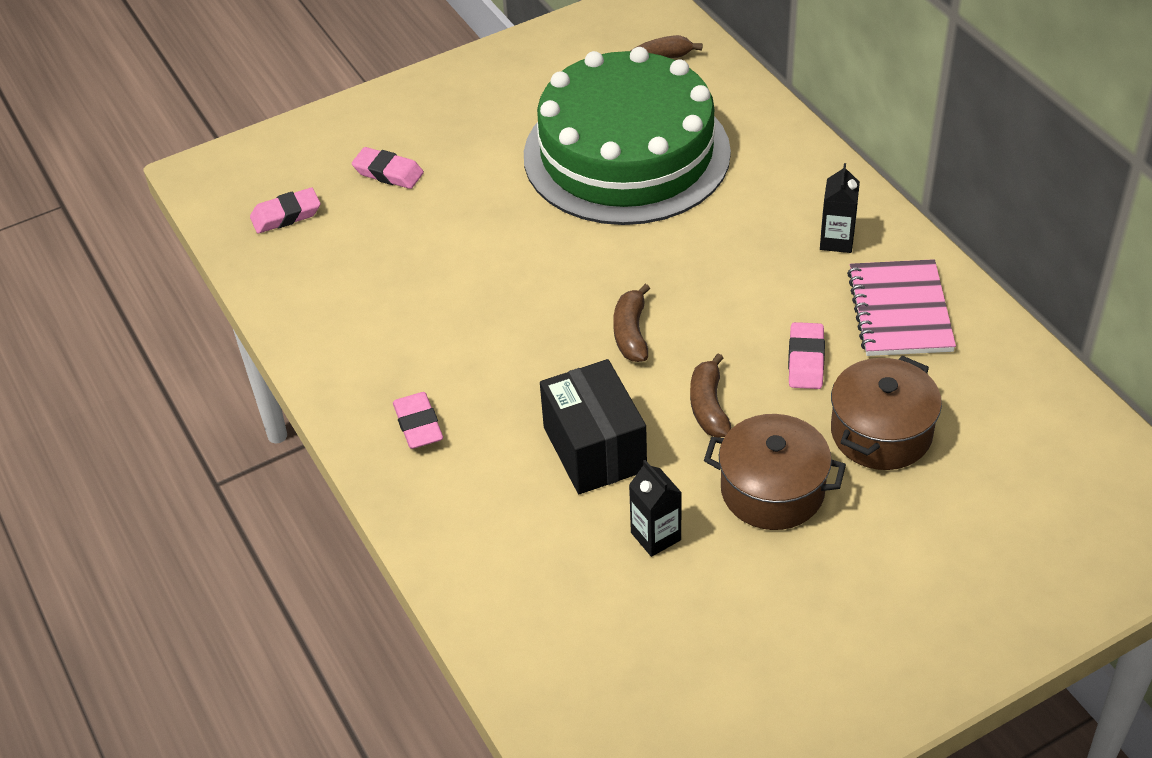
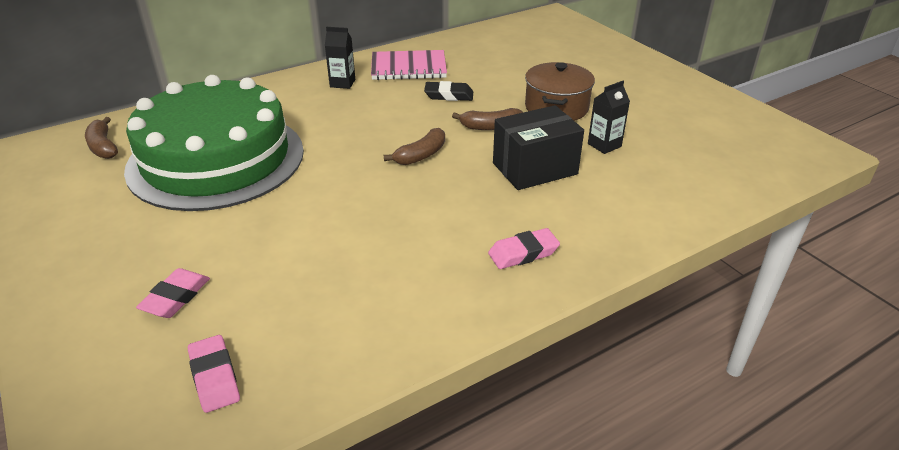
camera: 95 degrees left, 10 degrees down
(631, 333) = (421, 155): brown banana -> brown banana turned 45 degrees counterclockwise
(806, 360) = (449, 95): pink eraser -> black eraser
(881, 432) = (506, 76): brown pot -> none

